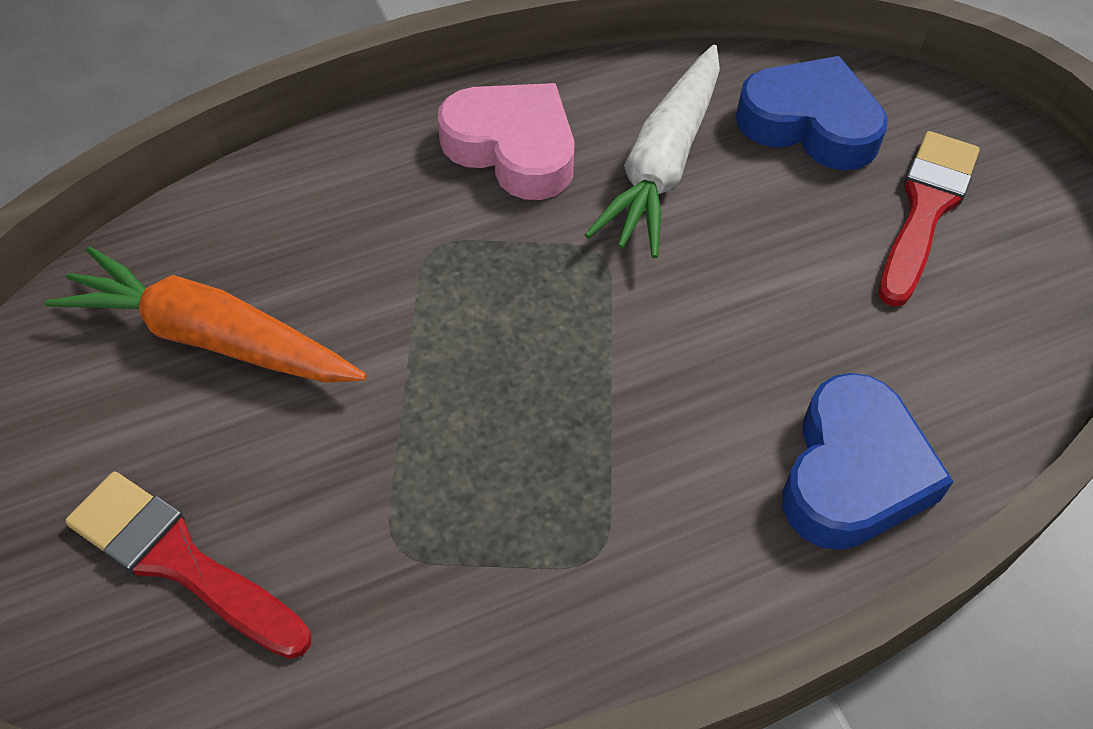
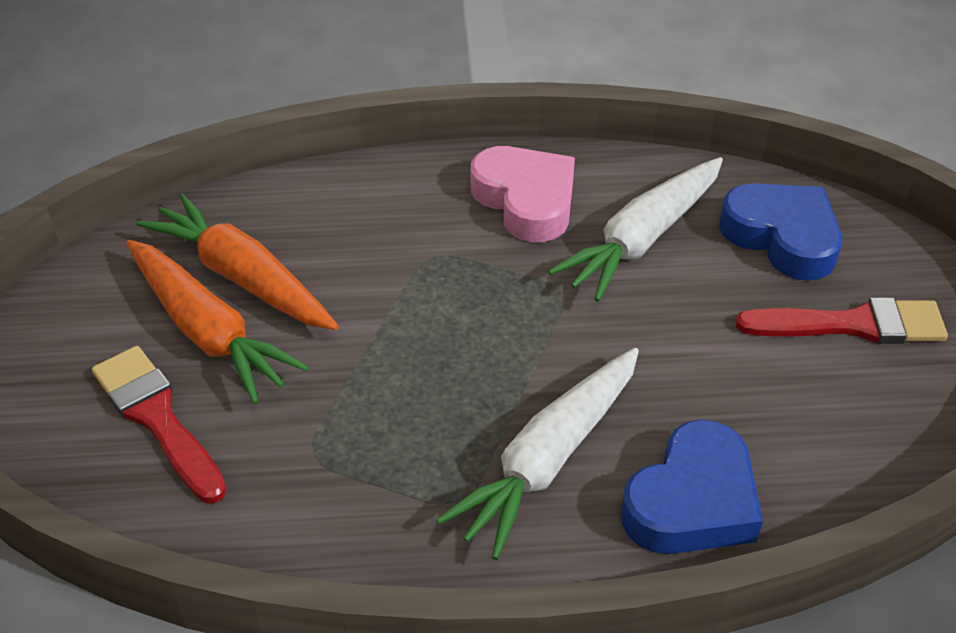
camera: 20 degrees right, 10 degrees down
(197, 423) = (208, 332): none -> orange carrot
(677, 471) = (548, 460): none -> white carrot
(925, 210) = (852, 325): red brush -> red brush turned 45 degrees clockwise

